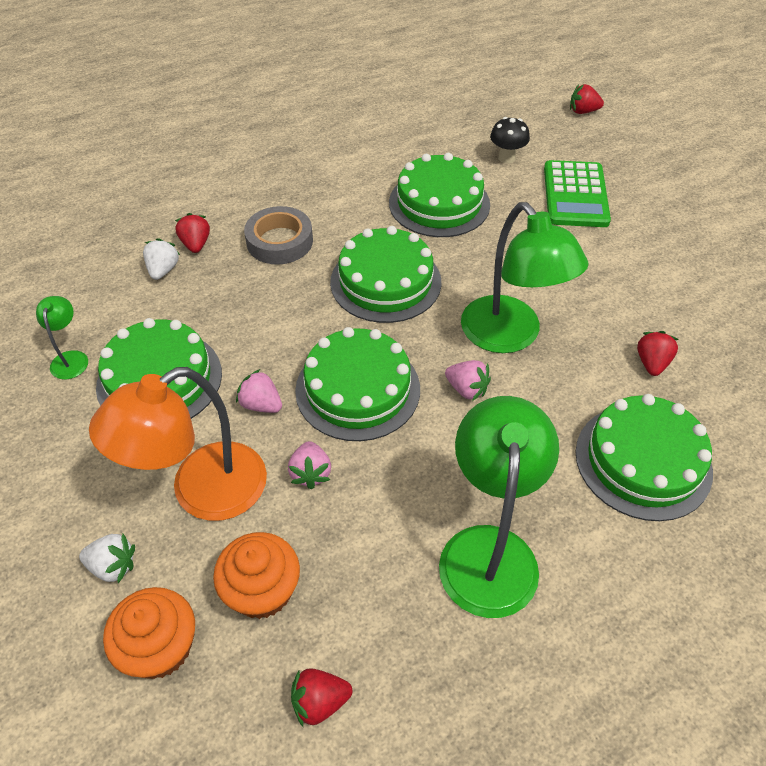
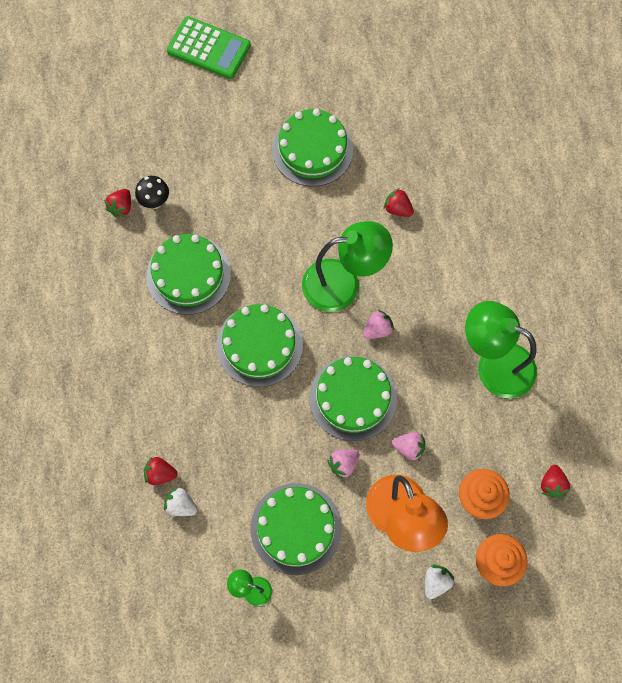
camera: 70 degrees left, 20 degrees up
(279, 241) = (183, 408): grey tape -> none
(575, 195) = (220, 173): green calculator -> green calculator (209, 48)
(583, 111) = (120, 116): red strawberry -> red strawberry (121, 207)
(643, 461) = (466, 253): green cake -> green cake (312, 149)

